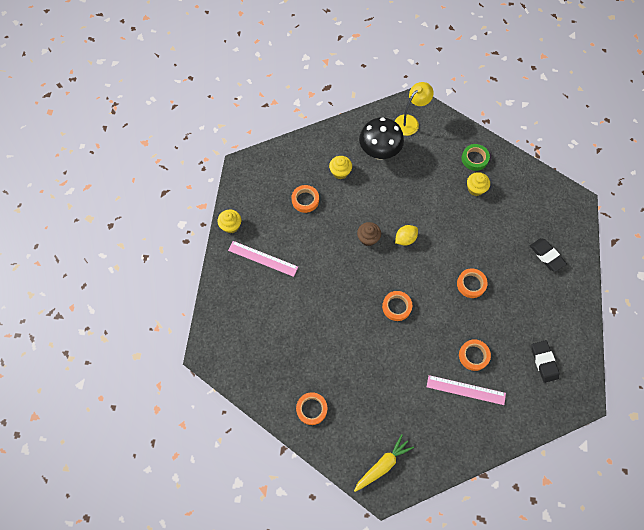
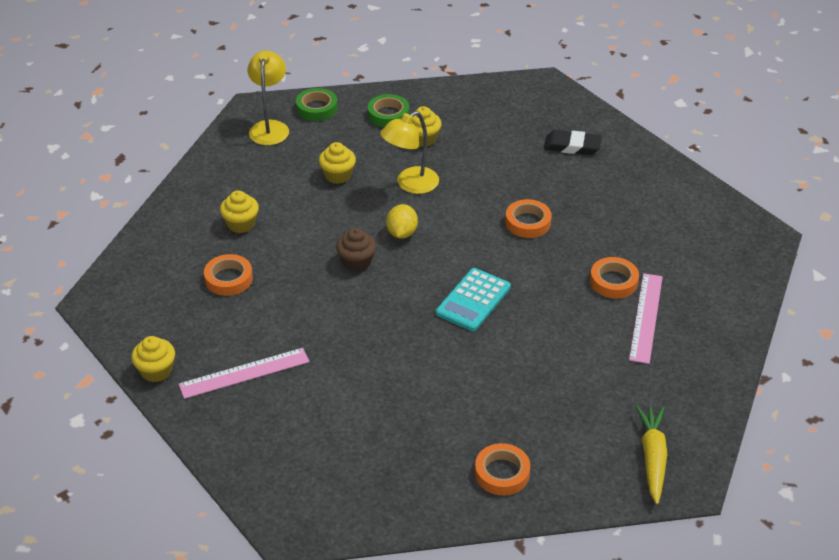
camera: 45 degrees left, 25 degrees down
(379, 152) = (267, 176): black mushroom -> none
(396, 307) = (473, 300): orange tape -> turquoise calculator
(411, 178) = (338, 175): none -> yellow cupcake
(439, 213) = (410, 184): none -> yellow lamp
(444, 126) = (317, 108): none -> green tape
(466, 390) = (646, 317): pink ruler -> pink ruler turned 45 degrees counterclockwise
(544, 362) = (688, 234): black eraser -> none

